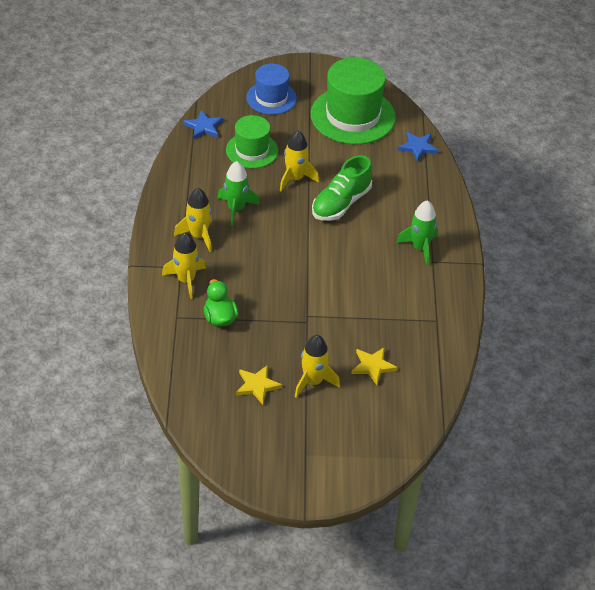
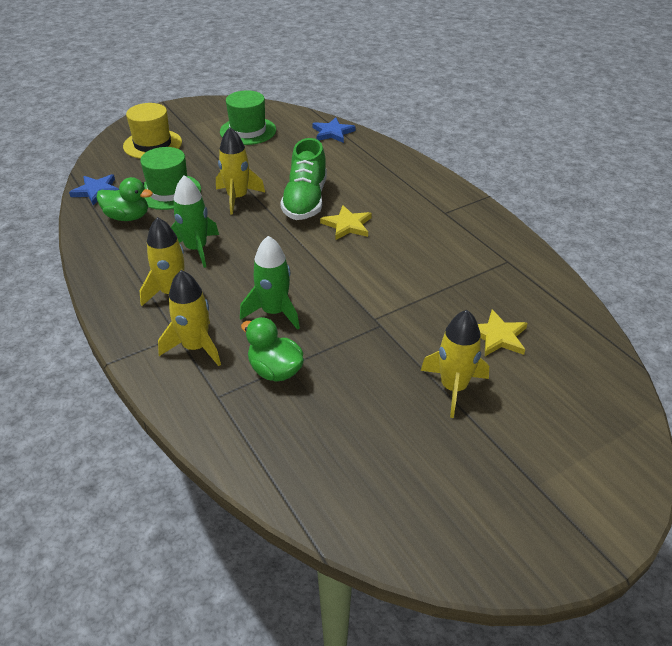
camera: 30 degrees left, 5 degrees down
(209, 160) = (127, 217): none -> green duck
(257, 385) = (394, 428): yellow star -> yellow star (347, 225)
(271, 98) = (152, 144): blue hat -> yellow hat
(352, 116) = (248, 131): green hat -> green hat, size x0.60
(420, 248) = (420, 206): green rocket -> green rocket (274, 312)

